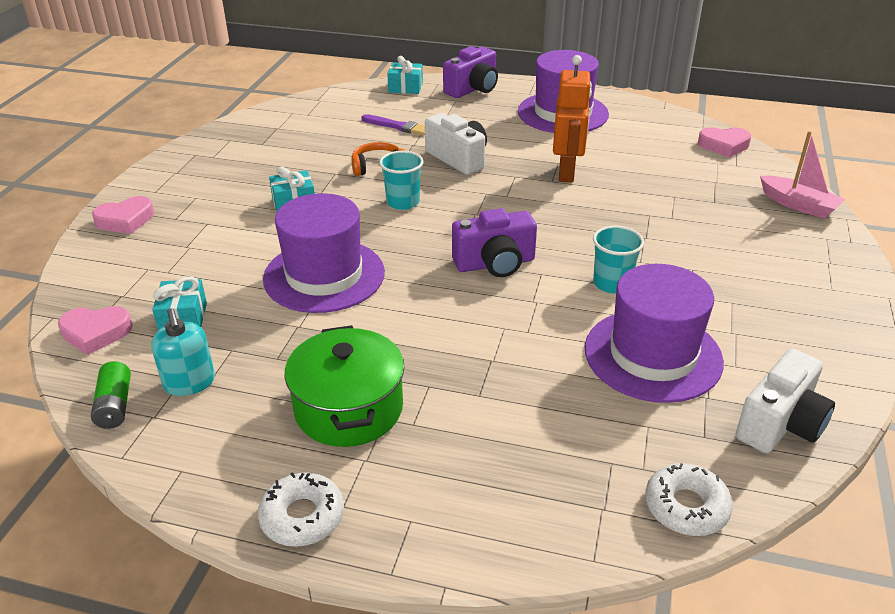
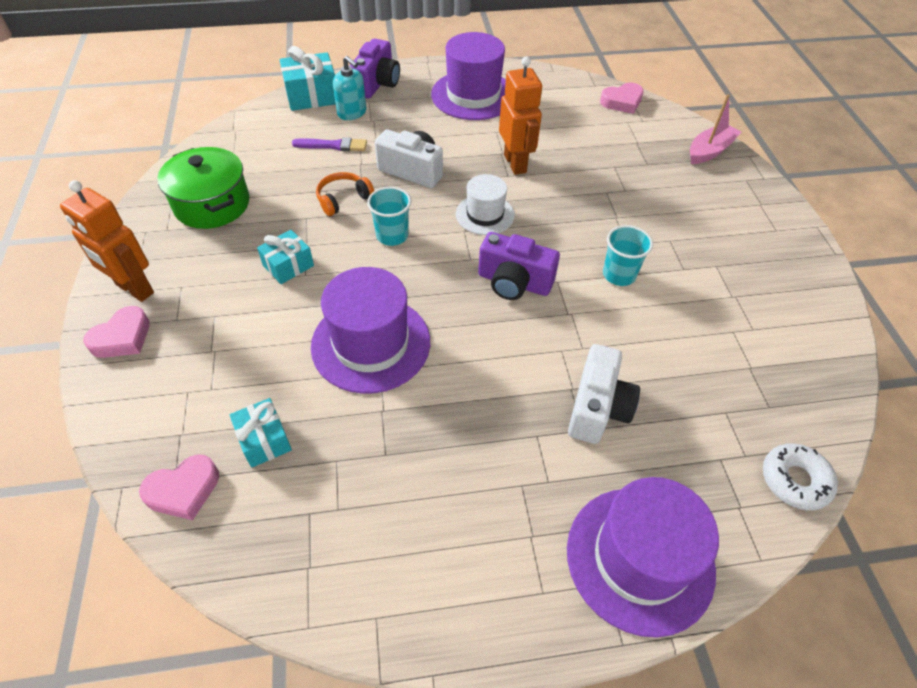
camera: 25 degrees left, 15 degrees up
(115, 405) = (262, 570): green battery -> none
(158, 190) = (134, 289): none -> orange robot
(189, 383) = (320, 514): turquoise soap dispenser -> turquoise soap dispenser (352, 113)
(302, 517) = (516, 620): white donut -> none
(349, 408) = (485, 486): green pot -> green pot (212, 204)
(405, 87) = (312, 96): turquoise gift -> turquoise gift, size x1.55
(495, 264) = (514, 282): purple camera -> purple camera turned 60 degrees clockwise
(505, 206) = (485, 214): none -> white hat
(652, 355) = (690, 339): purple hat -> purple hat (640, 558)
(780, 424) = (813, 375): white camera -> white camera (597, 408)
(798, 205) = (709, 151): pink boat -> pink boat turned 60 degrees counterclockwise

